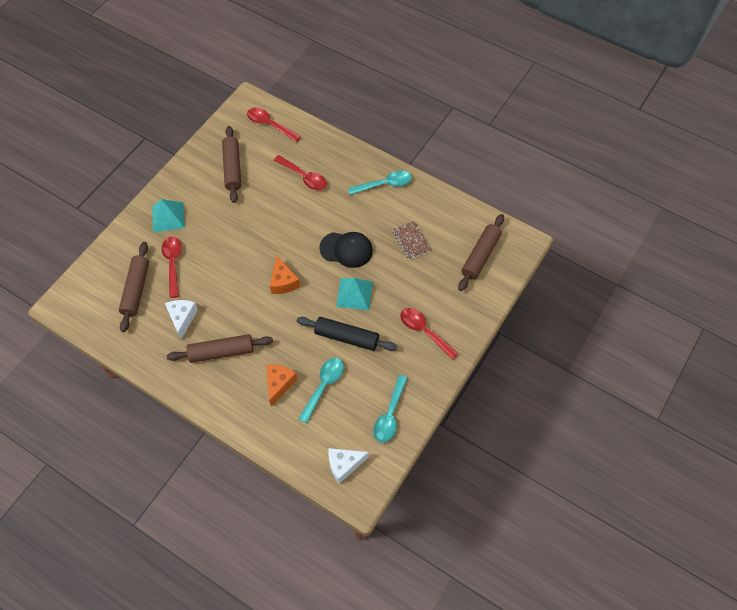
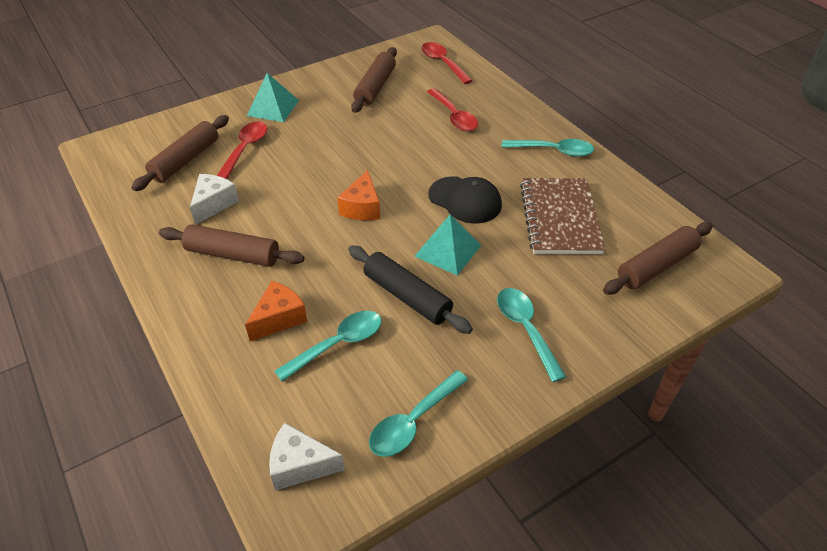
camera: 25 degrees right, 15 degrees down
(411, 241) = (560, 218): brown notebook -> brown notebook, size x1.85
(424, 331) = (525, 329): red spoon -> turquoise spoon

